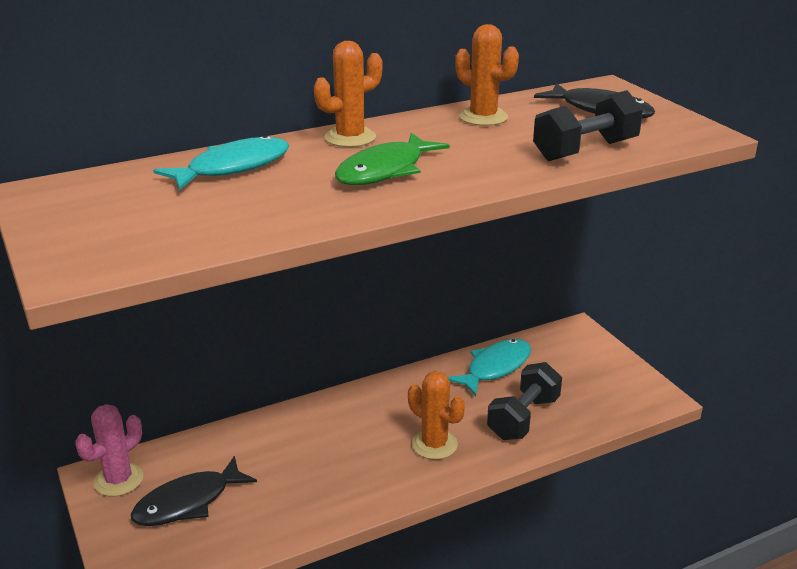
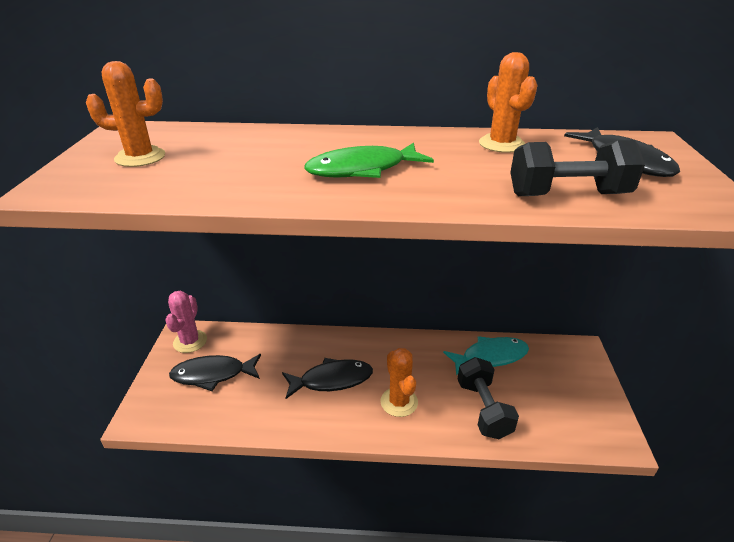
camera: 30 degrees right, 5 degrees up
(118, 480) = (190, 341): pink cactus -> pink cactus turned 60 degrees counterclockwise
(232, 167) = (258, 141): turquoise fish -> none
(342, 452) = (331, 380): none -> black fish
(350, 138) = (370, 138): orange cactus -> orange cactus (140, 157)
(523, 418) = (483, 409): black dumbbell -> black dumbbell turned 75 degrees counterclockwise

